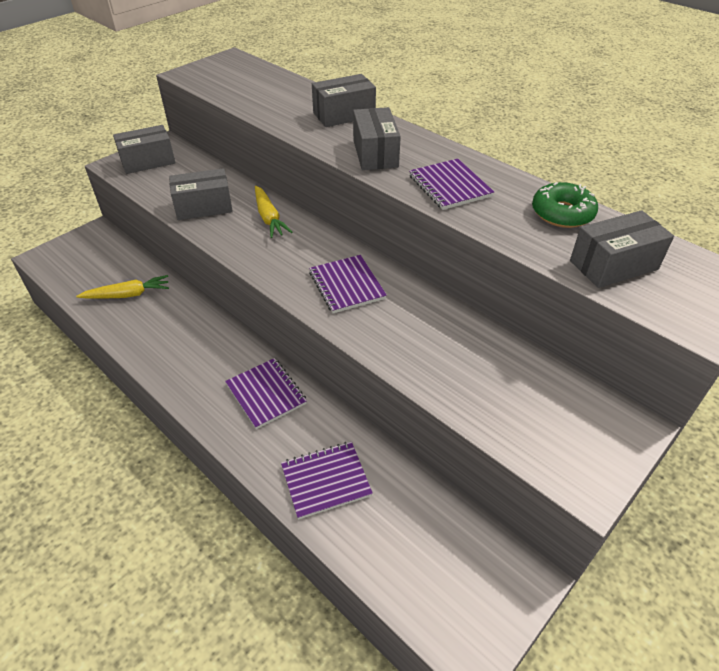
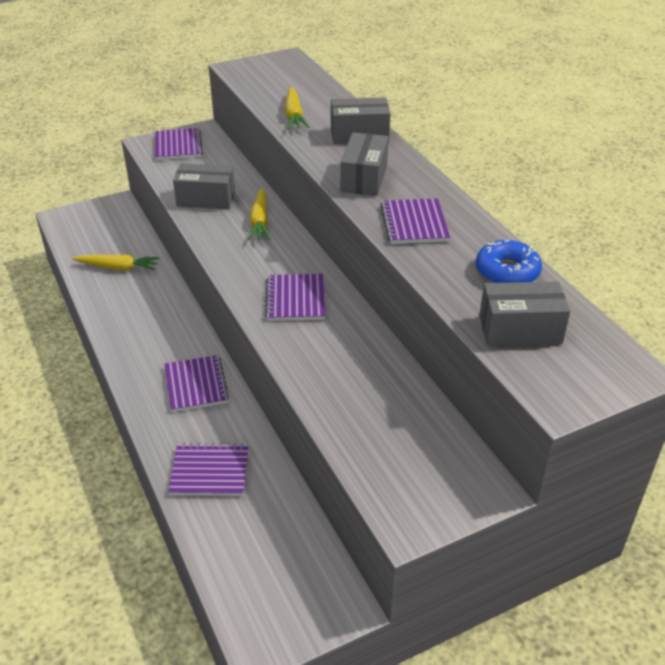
camera: 20 degrees right, 5 degrees down
(148, 161) = (178, 146): grey box -> purple notebook
(270, 107) = (294, 115): none -> yellow carrot
(562, 213) = (507, 272): green donut -> blue donut

